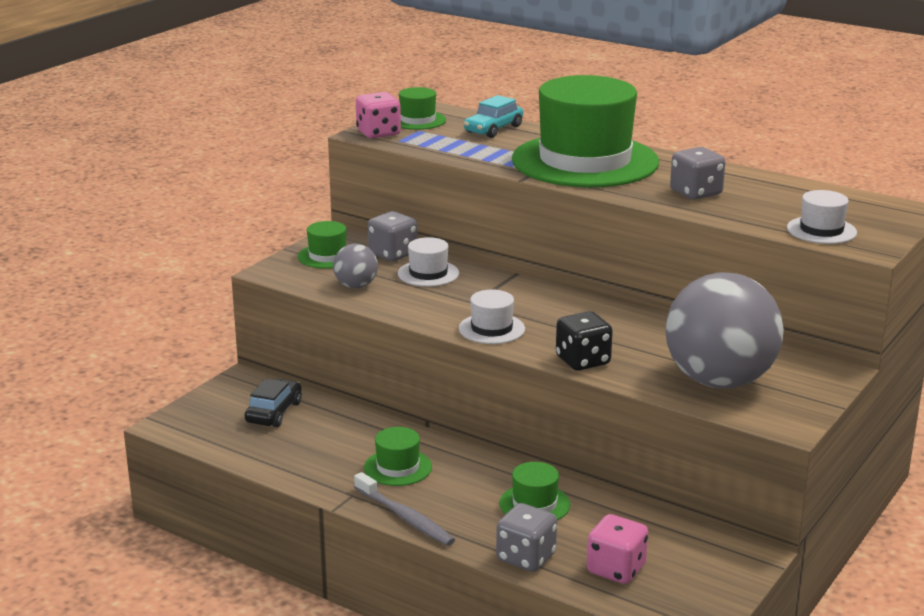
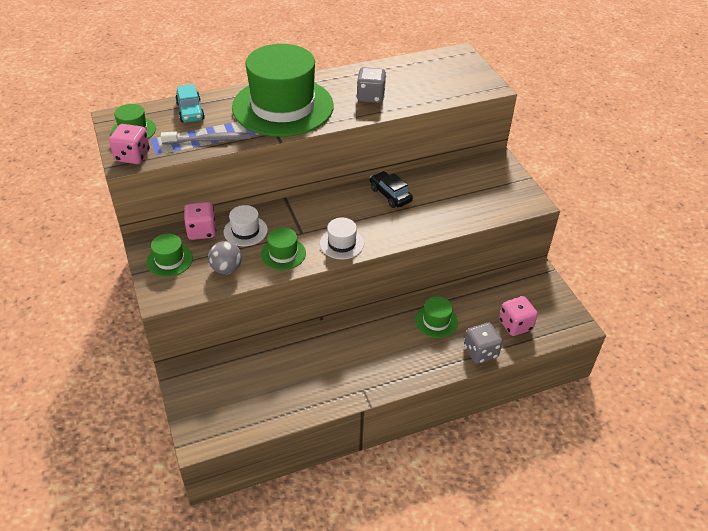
camera: 55 degrees left, 20 degrees up
(274, 412) = (237, 379): black car -> black car (390, 195)
(393, 254) = (202, 231): grey dice -> pink dice
(398, 467) = (352, 355): green hat -> green hat (283, 254)
(405, 517) = (405, 379): grey toothbrush -> grey toothbrush (209, 140)
(583, 361) = (411, 231): black dice -> none
(719, 381) = (475, 199): grey ball -> none
(821, 230) = (457, 88): white hat -> none

